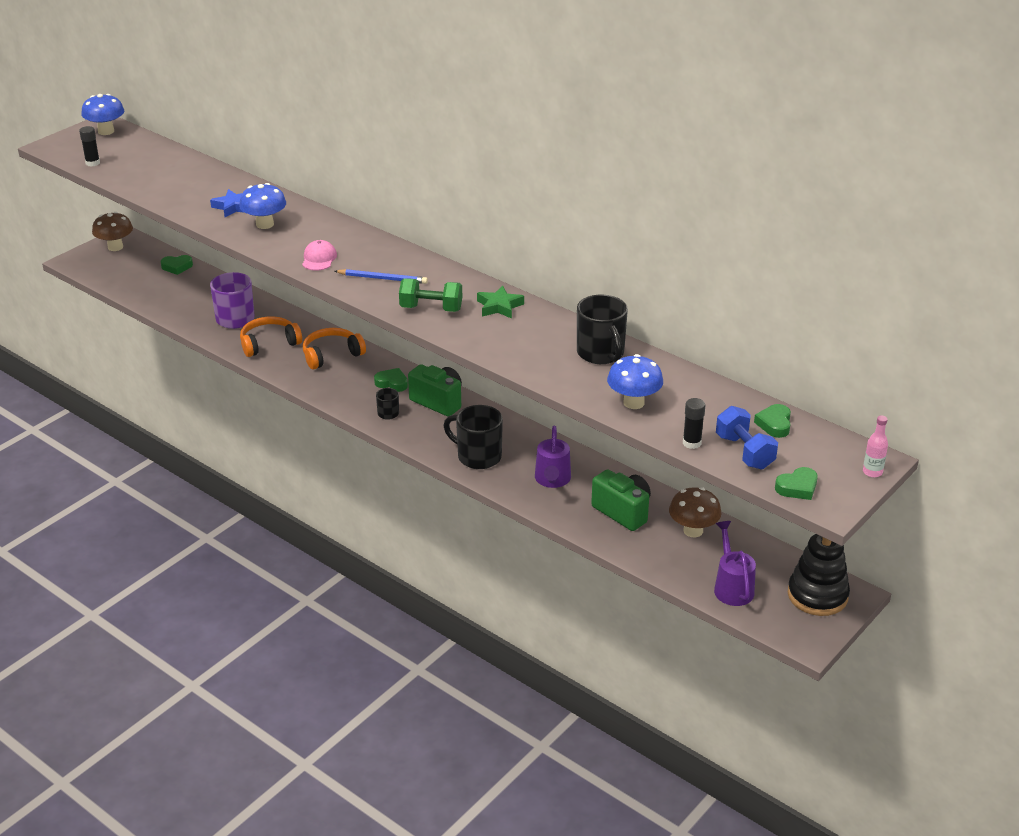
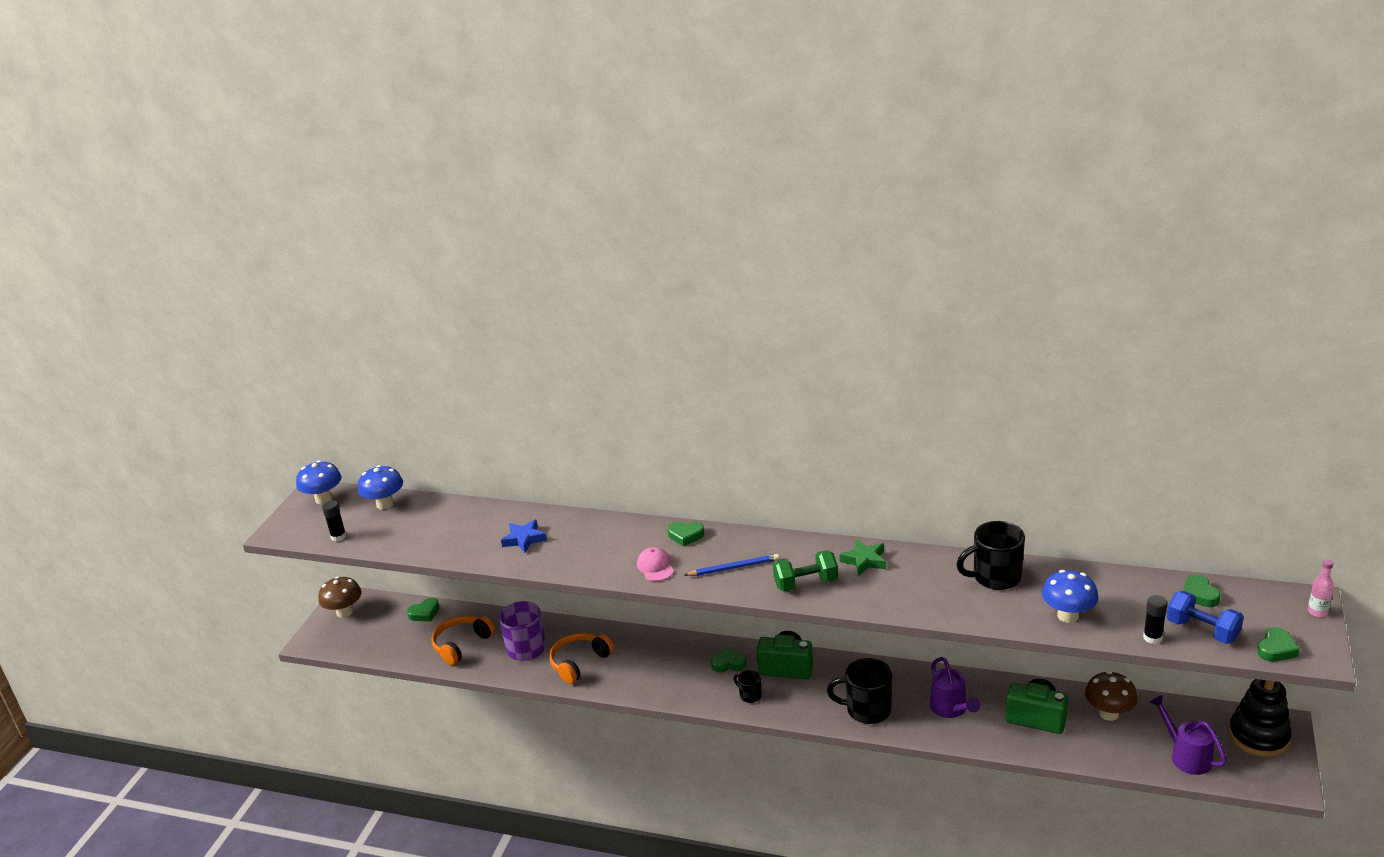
camera: 20 degrees left, 5 degrees down
(265, 224) = (571, 548): blue mushroom -> blue mushroom (385, 504)
(331, 355) = (649, 654): orange headphones -> orange headphones (461, 645)
(367, 242) = (685, 536): none -> green heart
(601, 353) = (995, 577): black mug -> black mug turned 120 degrees clockwise

